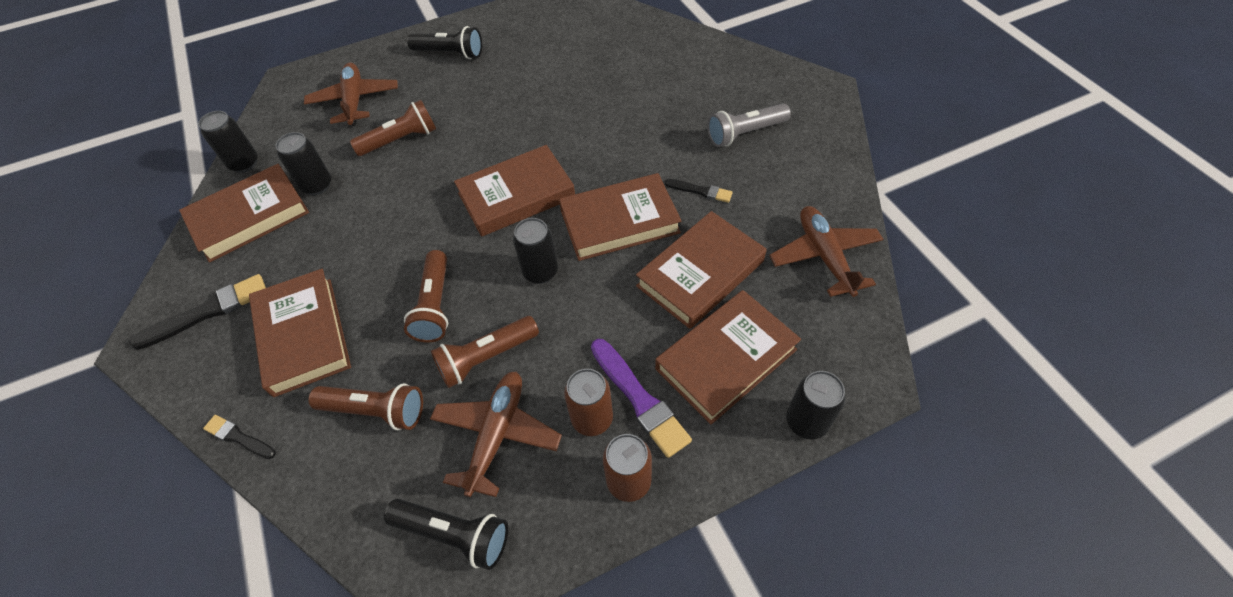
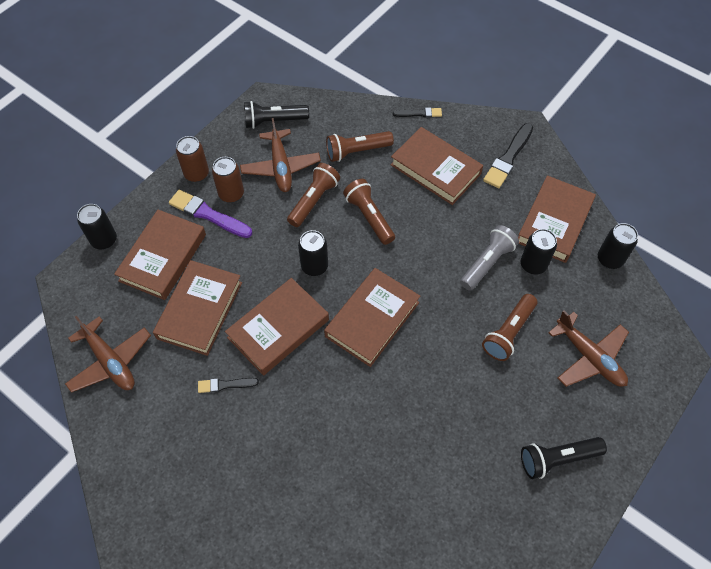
camera: 150 degrees right, 5 degrees up
(745, 133) = (207, 470): grey flashlight -> grey flashlight (487, 263)

